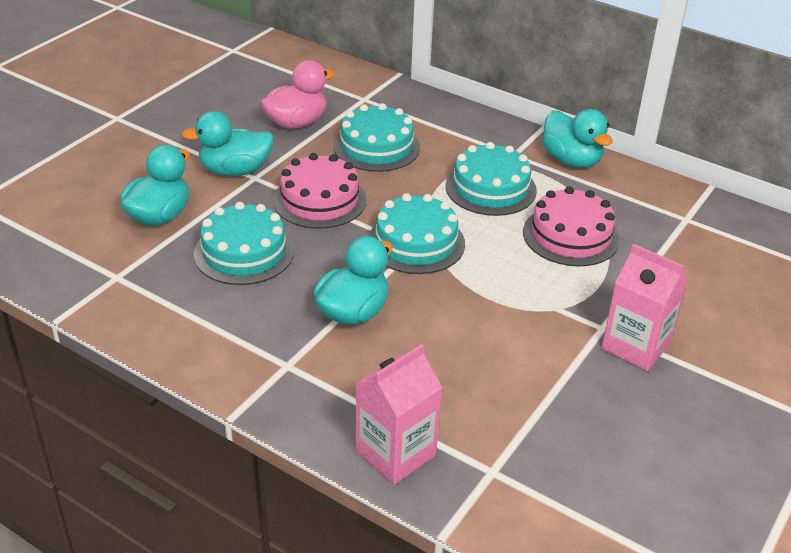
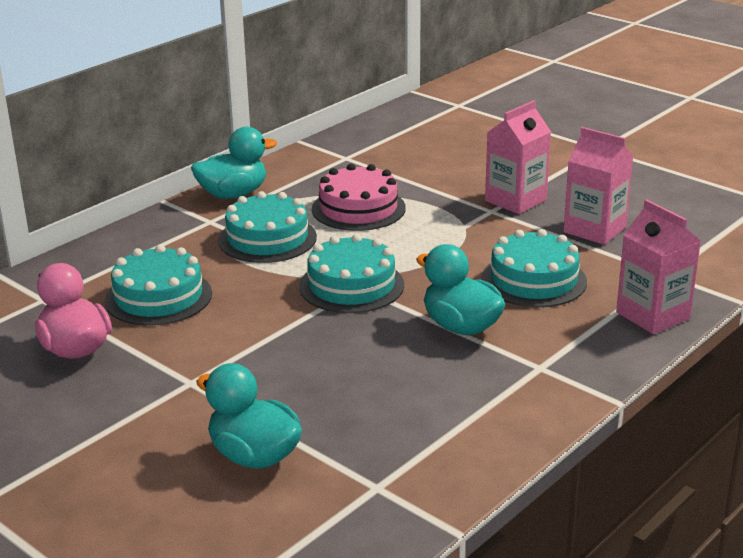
camera: 80 degrees left, 10 degrees down
(235, 170) = (169, 397): turquoise duck -> none
(244, 252) = (346, 391): turquoise cake -> turquoise cake (534, 280)
(319, 200) = (256, 338): pink cake -> none
(584, 412) = (594, 230): none -> pink carton

